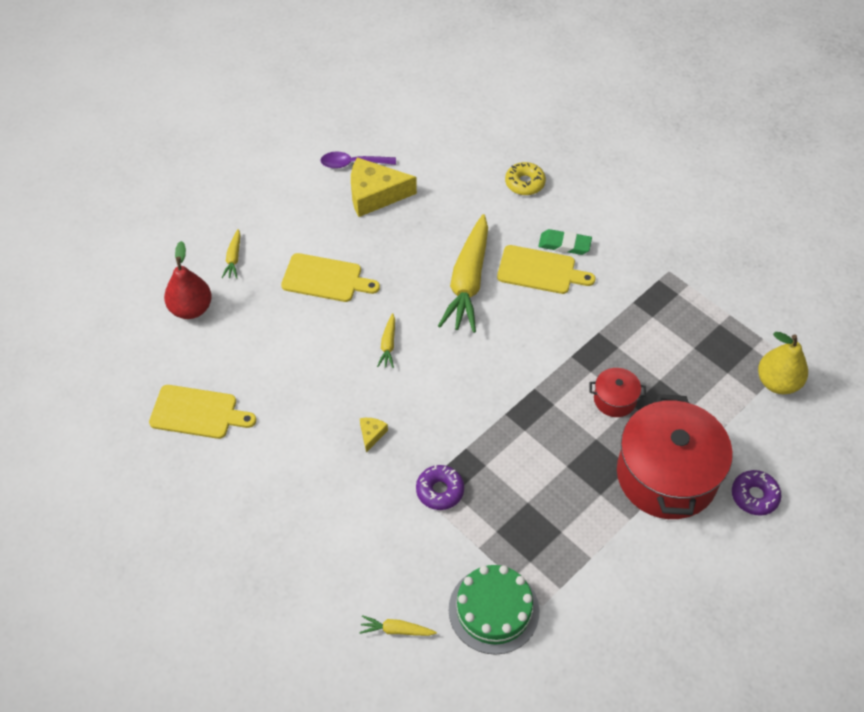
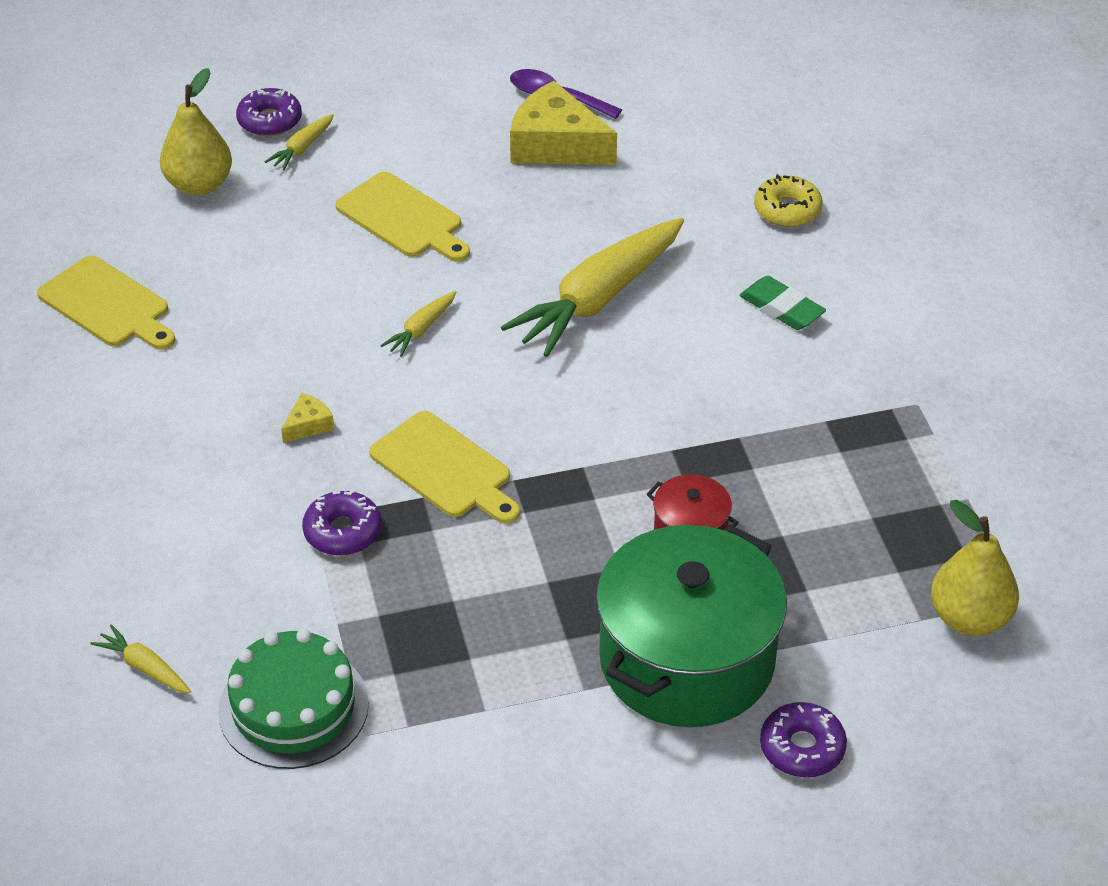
camera: 30 degrees right, 10 degrees down
(191, 309) = (199, 185): red pear -> yellow pear
(200, 248) = (269, 121): none -> purple donut
(540, 270) = (716, 326): yellow cutting board -> yellow cutting board (445, 468)
(666, 475) = (687, 660): red pot -> green pot

